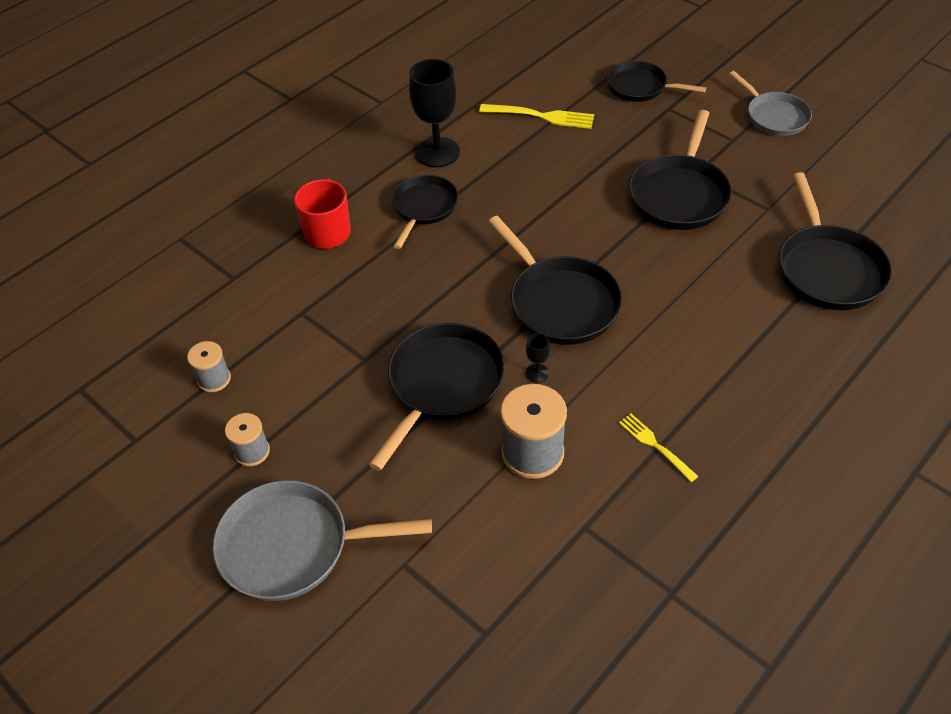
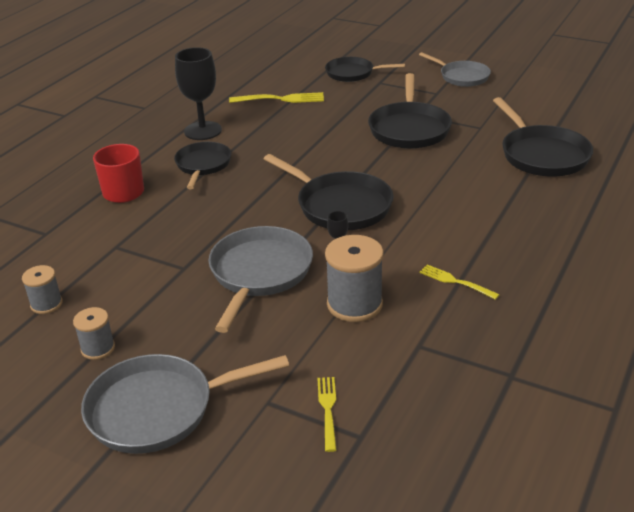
camera: 15 degrees left, 15 degrees down
(443, 385) = (259, 273): black pan -> grey pan
(462, 590) = (328, 410): none -> yellow fork

